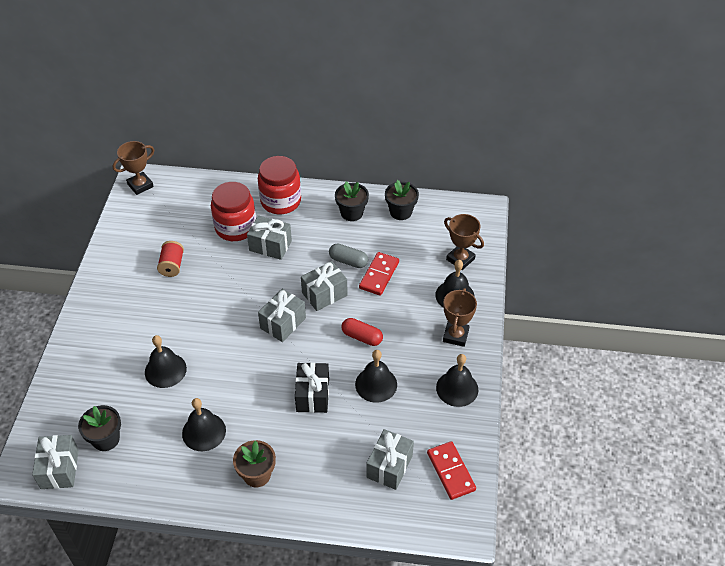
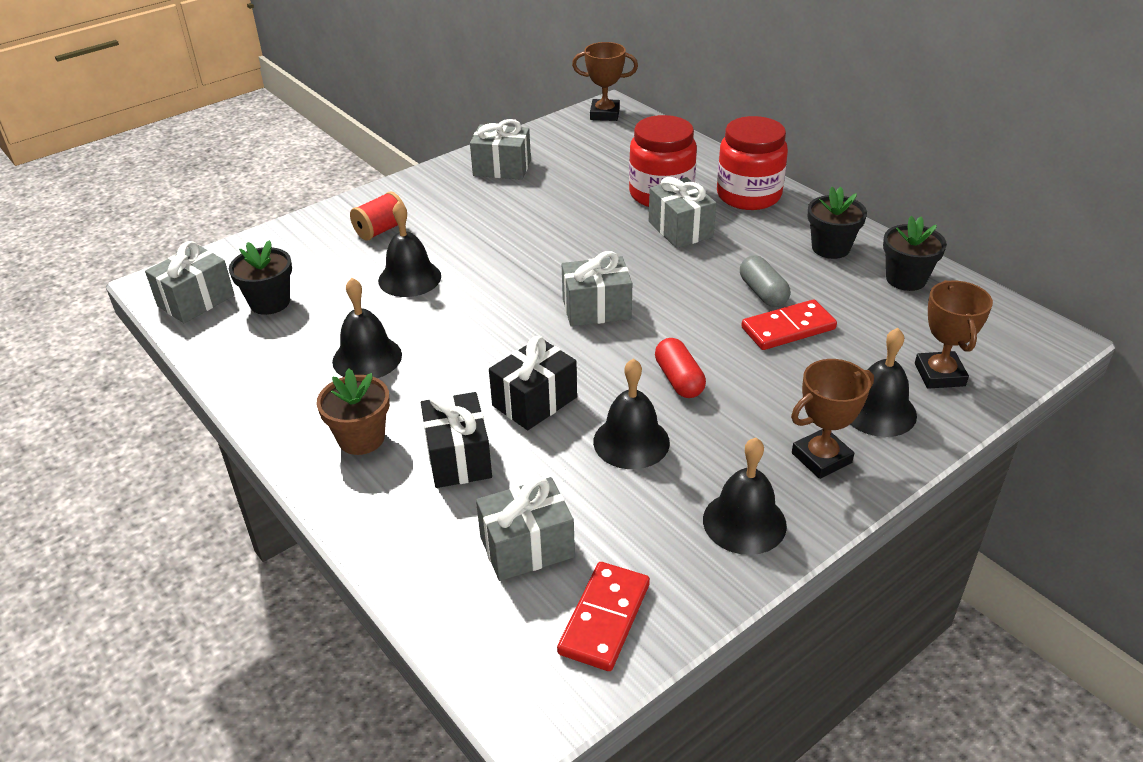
camera: 45 degrees right, 10 degrees down
(172, 266) = (544, 193): red spool -> red spool (381, 230)
(313, 449) = (458, 458): none -> black gift
(324, 294) = (687, 309): grey gift -> grey gift (502, 168)

